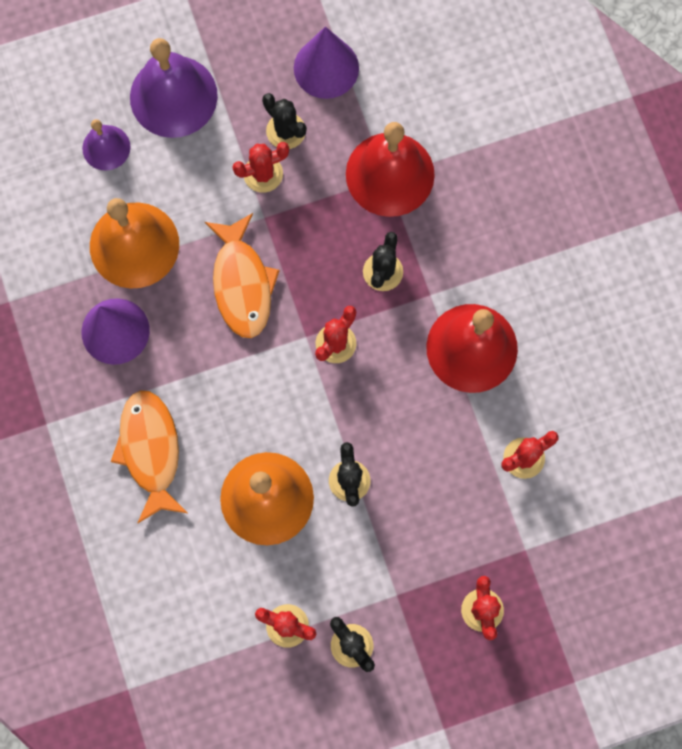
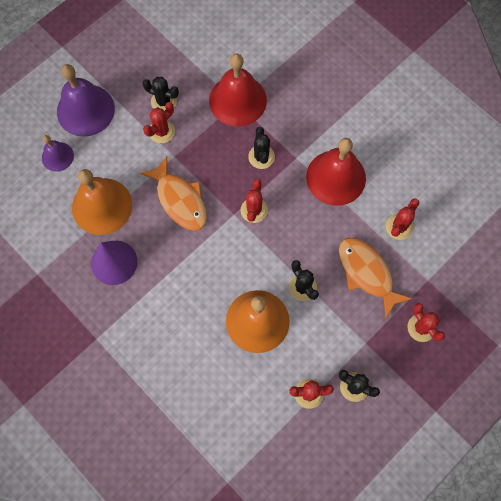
camera: 25 degrees left, 5 degrees down
(150, 451) = (171, 325): orange fish -> orange fish (367, 273)
(326, 68) = (170, 57): purple cone -> none

